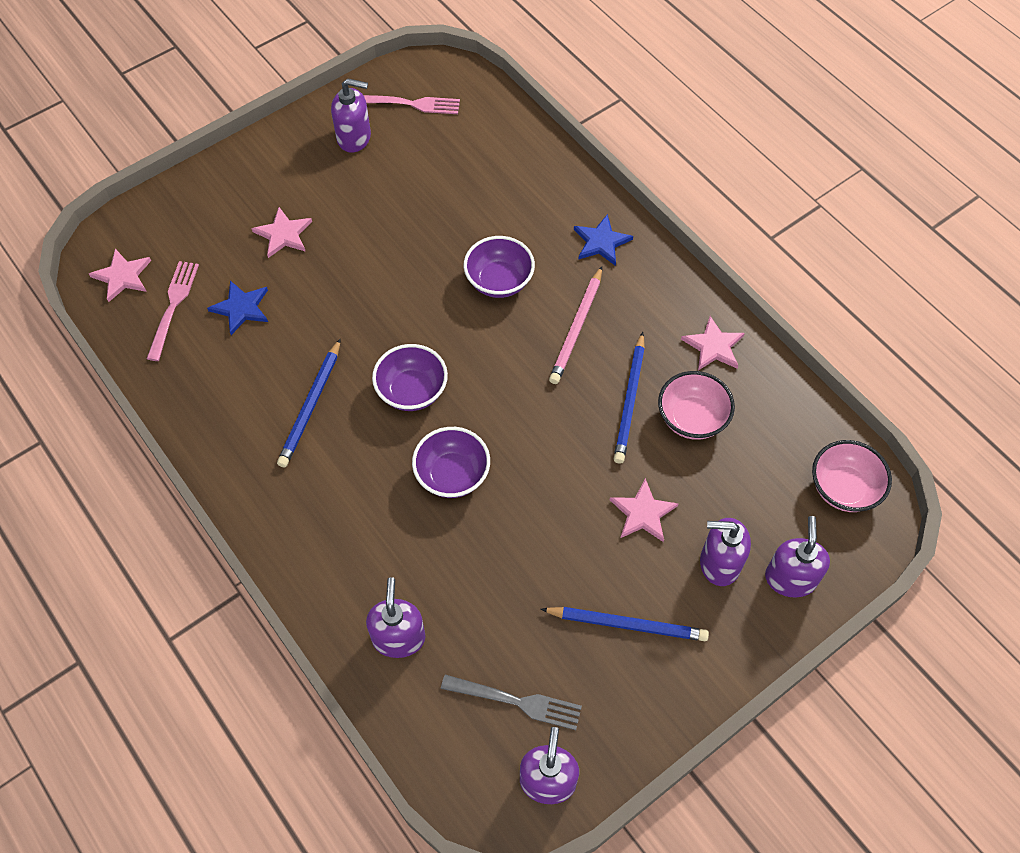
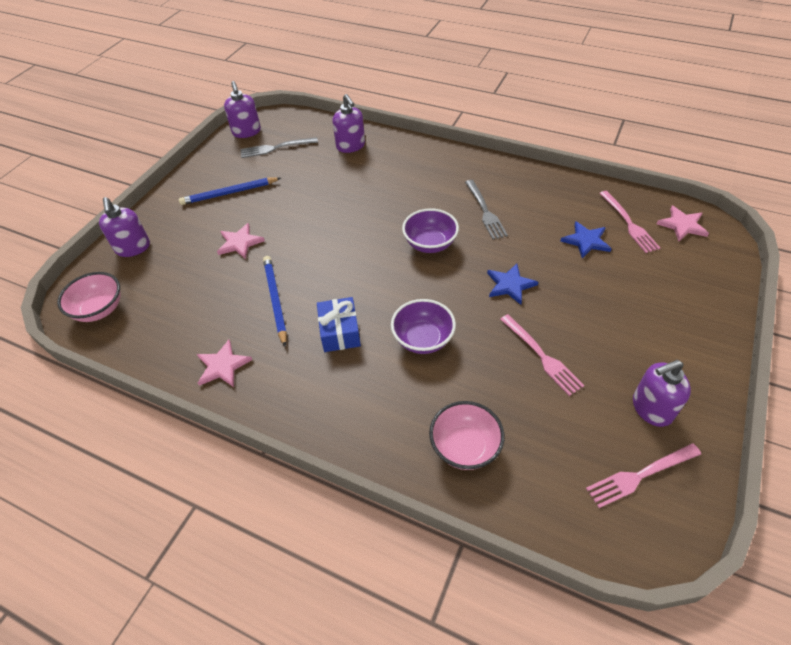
camera: 155 degrees right, 10 degrees down
(283, 234) = (614, 298): pink star -> none
(311, 406) = (485, 211): blue pencil -> grey fork
(402, 215) = (542, 356): none -> pink fork
(452, 475) = (371, 214): purple bowl -> none
(577, 328) = (340, 332): pink pencil -> blue gift
(601, 242) = (358, 413): blue star -> blue star (510, 285)
(692, 418) = (224, 308): pink bowl -> pink bowl (465, 447)
(719, 563) = (181, 238): purple soap dispenser -> none

